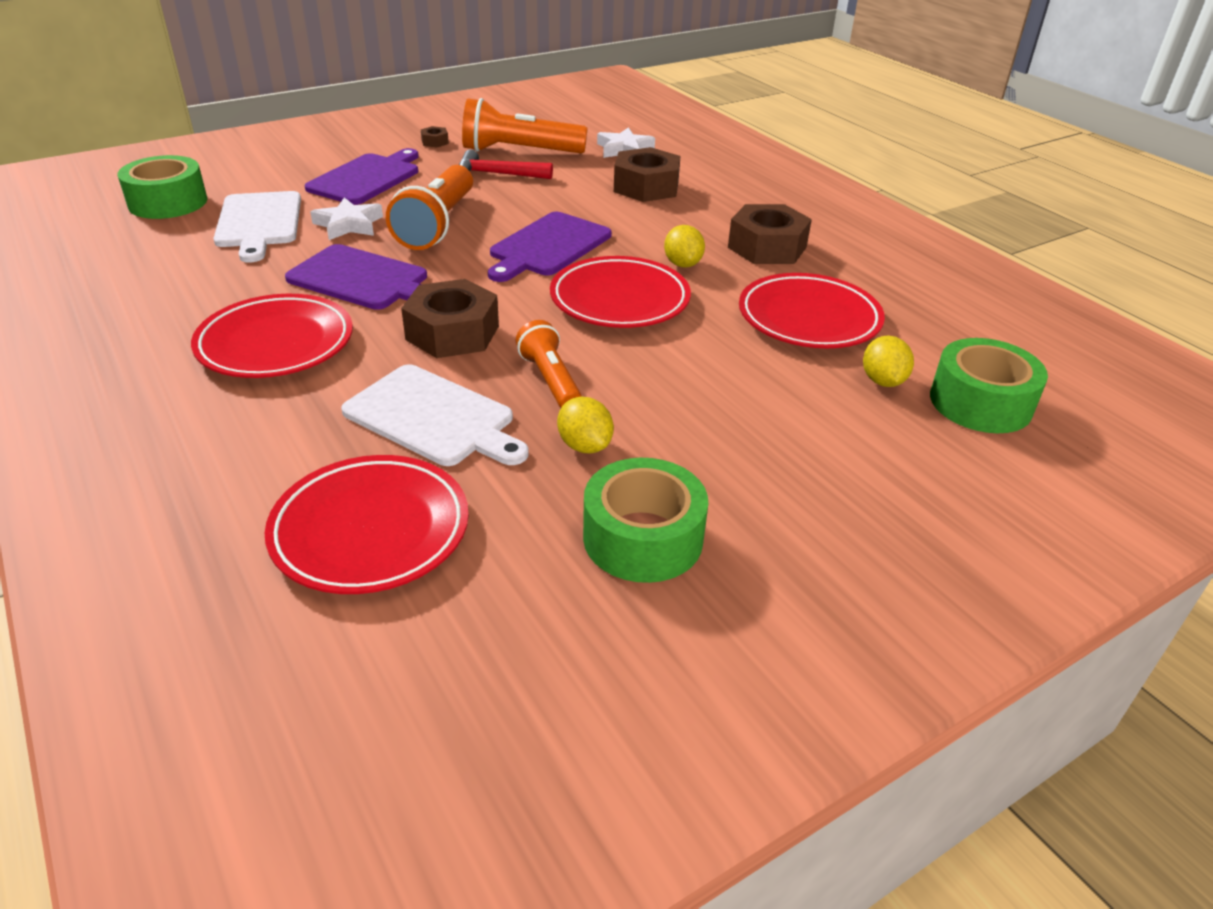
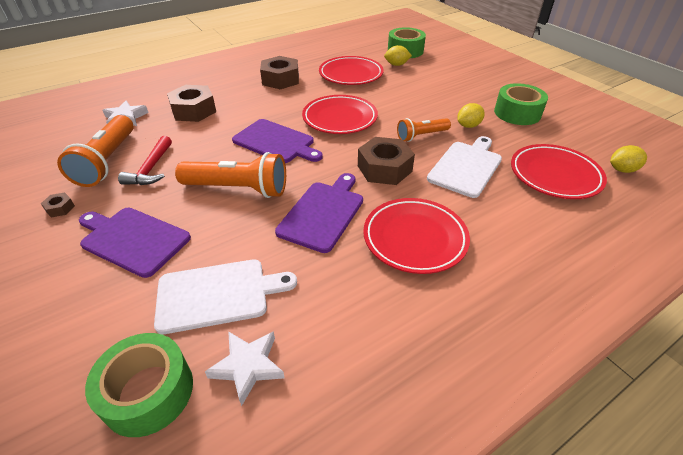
camera: 90 degrees left, 5 degrees up
(349, 225) = (231, 235): white star -> white star (248, 366)
(682, 264) = (299, 101): yellow lemon -> yellow lemon (622, 170)

